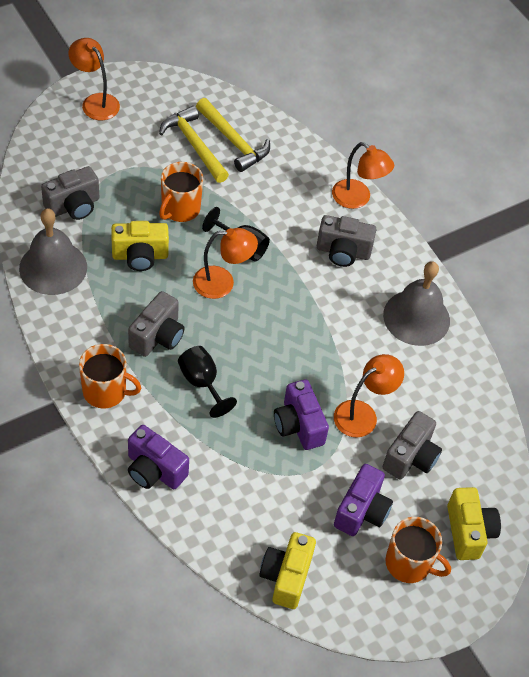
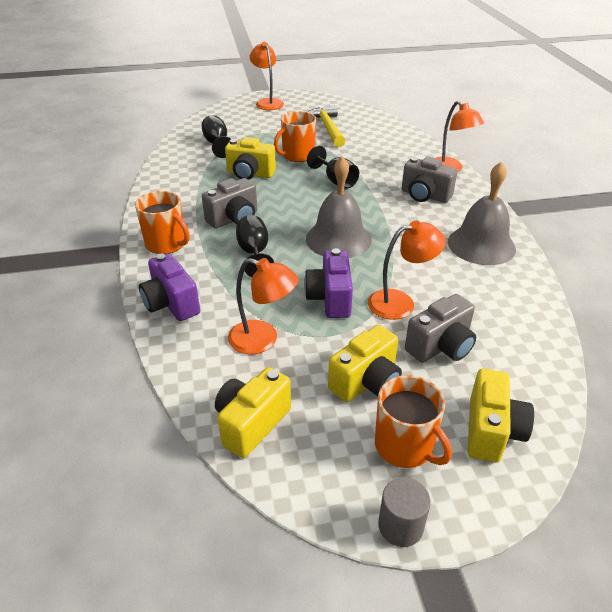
camera: 25 degrees right, 15 degrees down
(53, 267) = (178, 170): grey bell -> grey bell (338, 239)
(73, 206) = (217, 144): grey camera -> black goblet
(222, 283) = (308, 197): orange lamp -> orange lamp (263, 340)
(233, 141) = (359, 129): yellow hammer -> none
(361, 511) = (366, 382): purple camera -> yellow camera
(424, 628) = (400, 526): none -> grey cylinder

